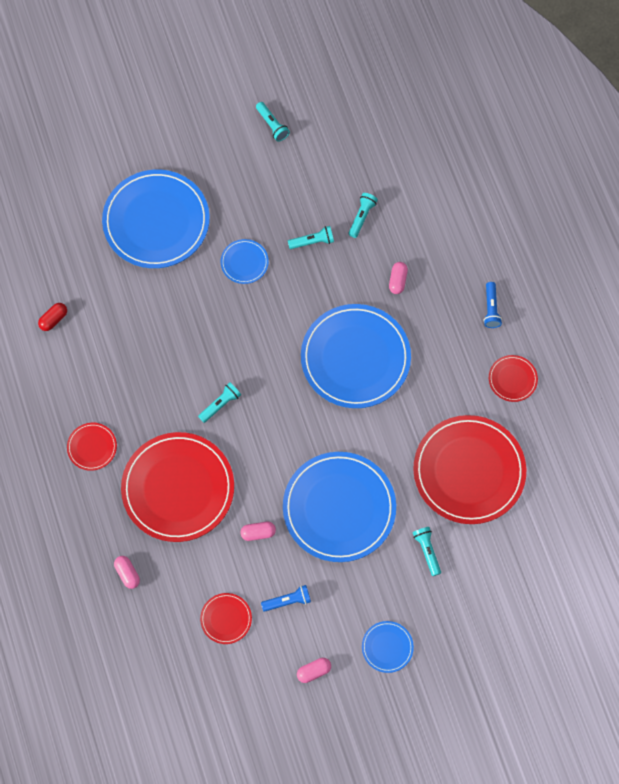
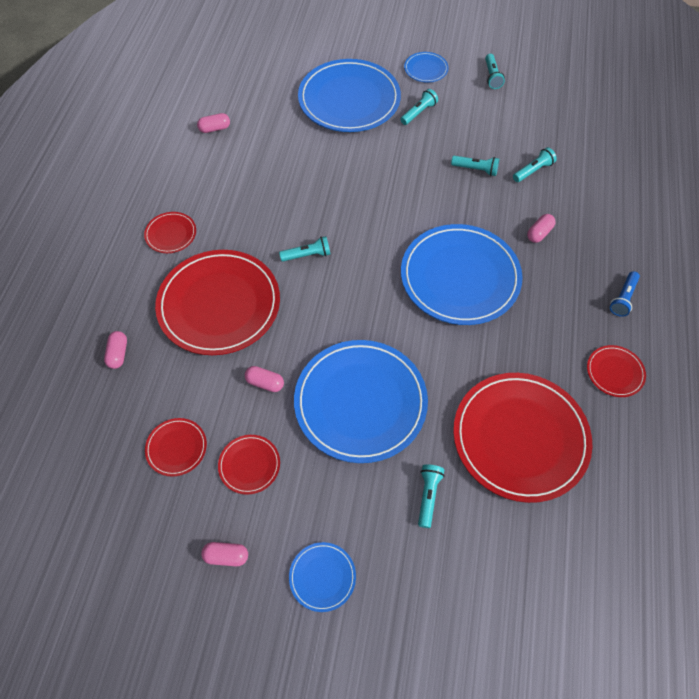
camera: 30 degrees right, 10 degrees down
(53, 319) = (214, 128): red capsule -> pink capsule
(228, 203) = (418, 112): none -> turquoise flashlight
(244, 262) = (404, 158): blue plate -> blue plate (426, 69)
(288, 601) = (249, 465): blue flashlight -> red plate

